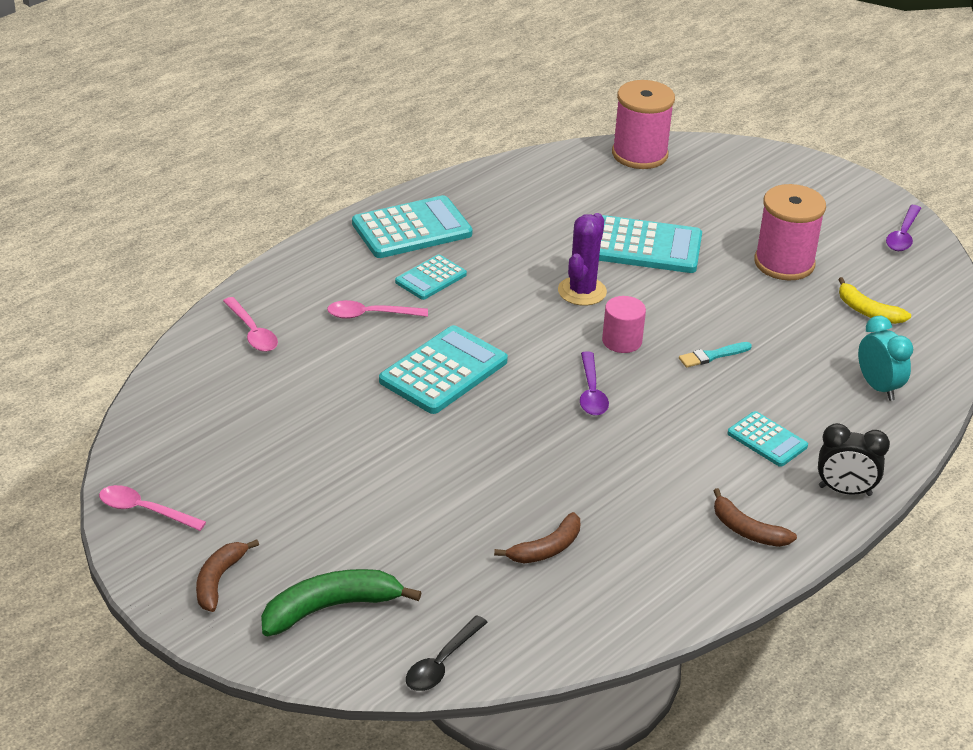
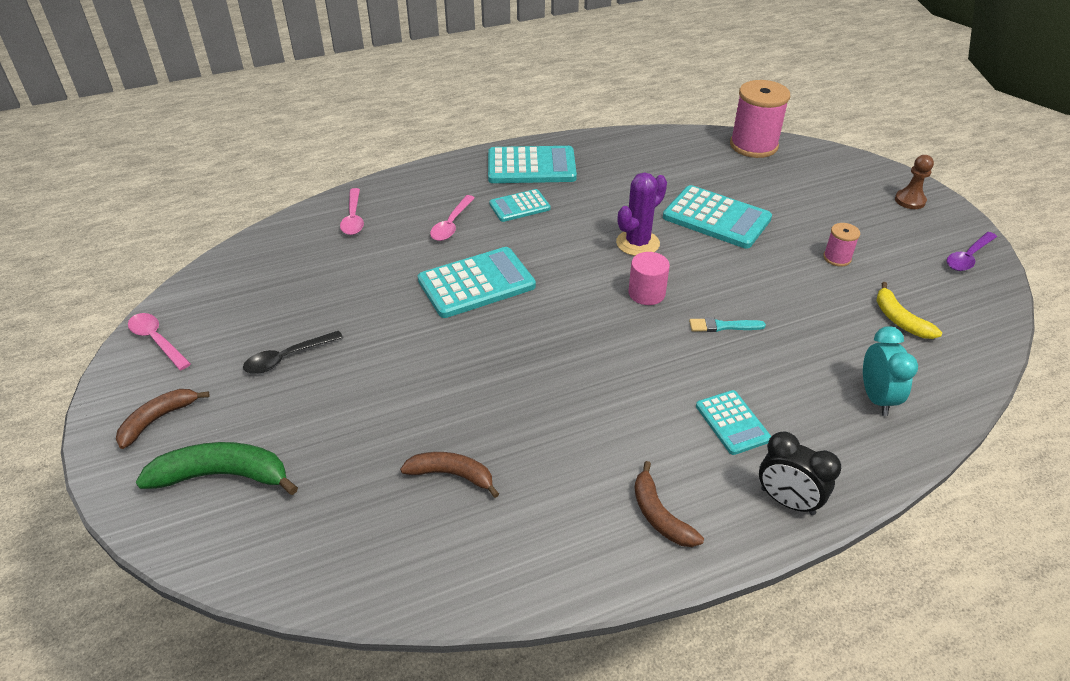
camera: 25 degrees right, 5 degrees up
(370, 315) = (451, 224): pink spoon -> pink spoon turned 90 degrees counterclockwise
(442, 663) = (272, 568): black spoon -> black spoon (287, 358)
(546, 548) = (452, 475): brown banana -> brown banana turned 150 degrees counterclockwise
(591, 392) = (591, 333): purple spoon -> none
(784, 263) = (837, 258): pink spool -> pink spool, size x0.48
(825, 186) = (910, 200): none -> brown pawn

